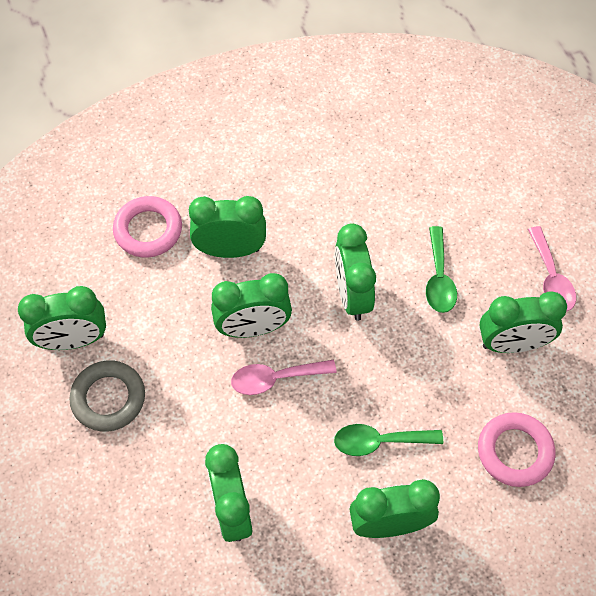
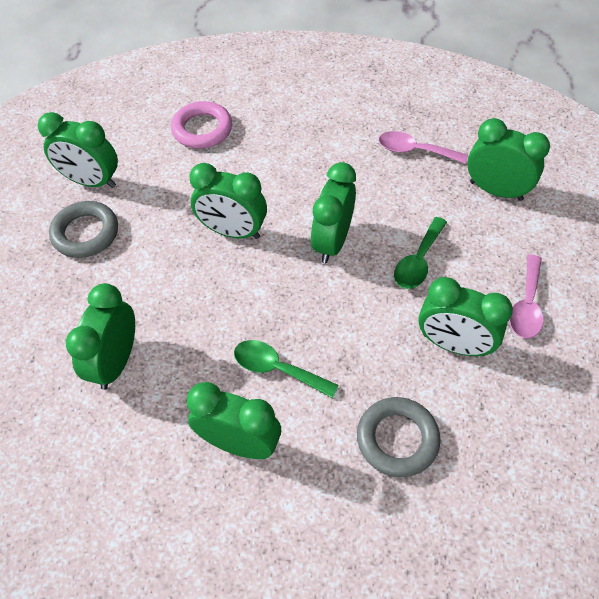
camera: 30 degrees right, 5 degrees down
(230, 250) = (255, 168): green clock -> green clock (496, 190)
(275, 379) = (223, 277): pink spoon -> pink spoon (414, 151)
(515, 452) = (397, 439): pink ring -> grey ring

